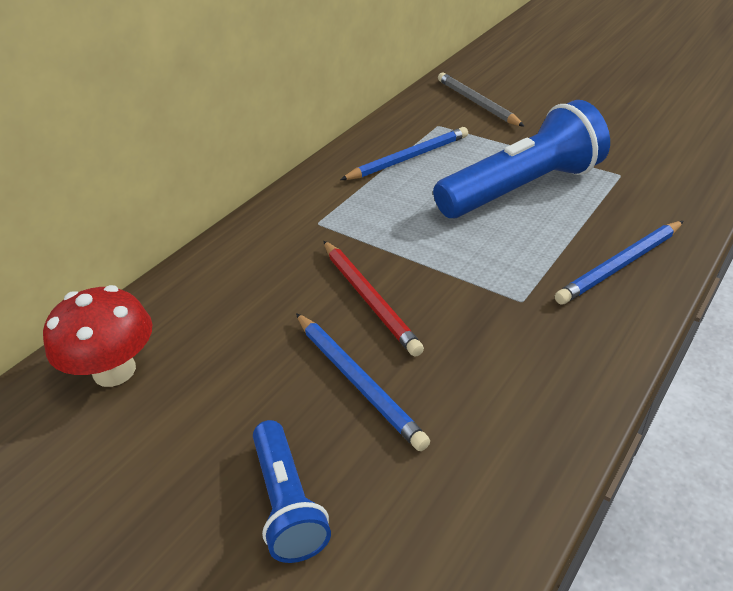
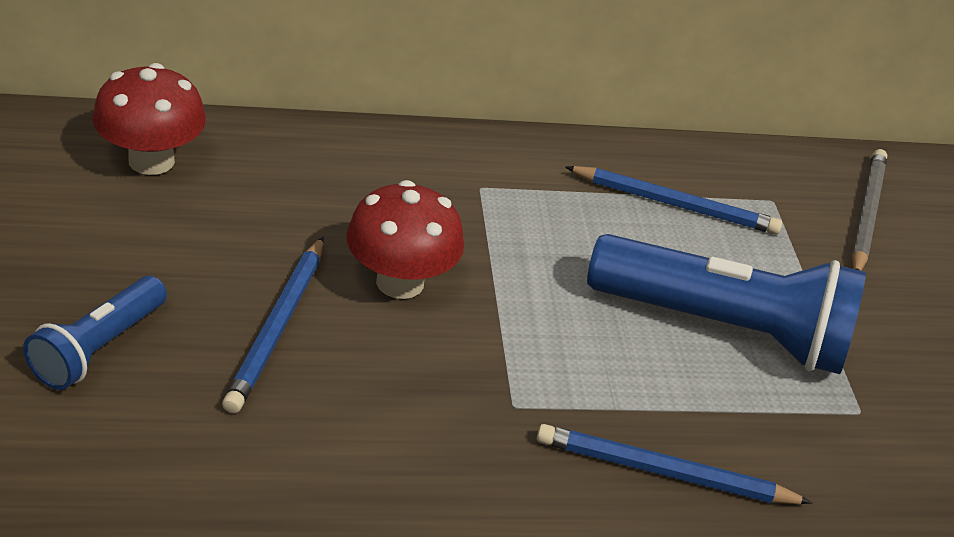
camera: 40 degrees right, 0 degrees up
(369, 299) = (400, 282): red pencil -> red mushroom

